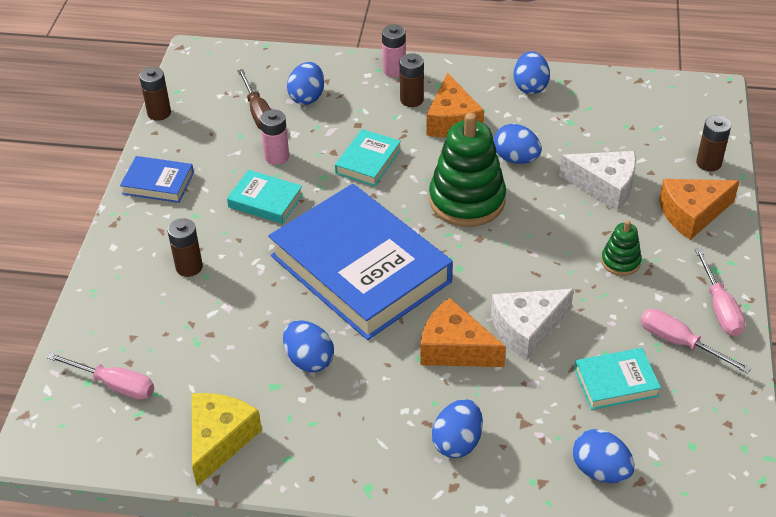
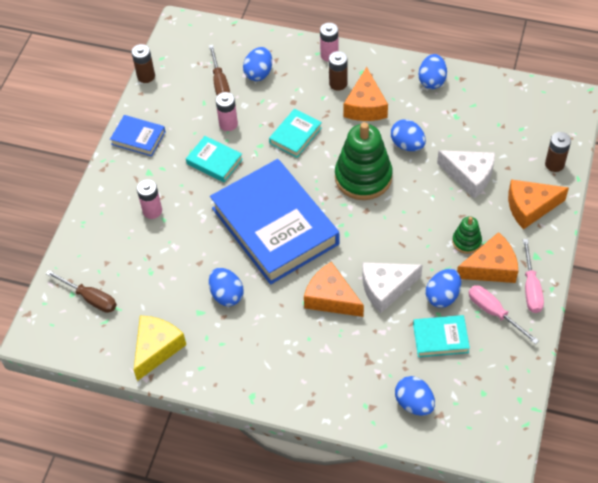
camera: 10 degrees right, 10 degrees up
(114, 384) = (90, 298): pink screwdriver -> brown screwdriver
(189, 267) = (152, 211): brown battery -> pink battery
(457, 442) = (319, 370): blue egg -> blue egg (442, 296)
(660, 289) = (491, 268): none -> orange cheese

